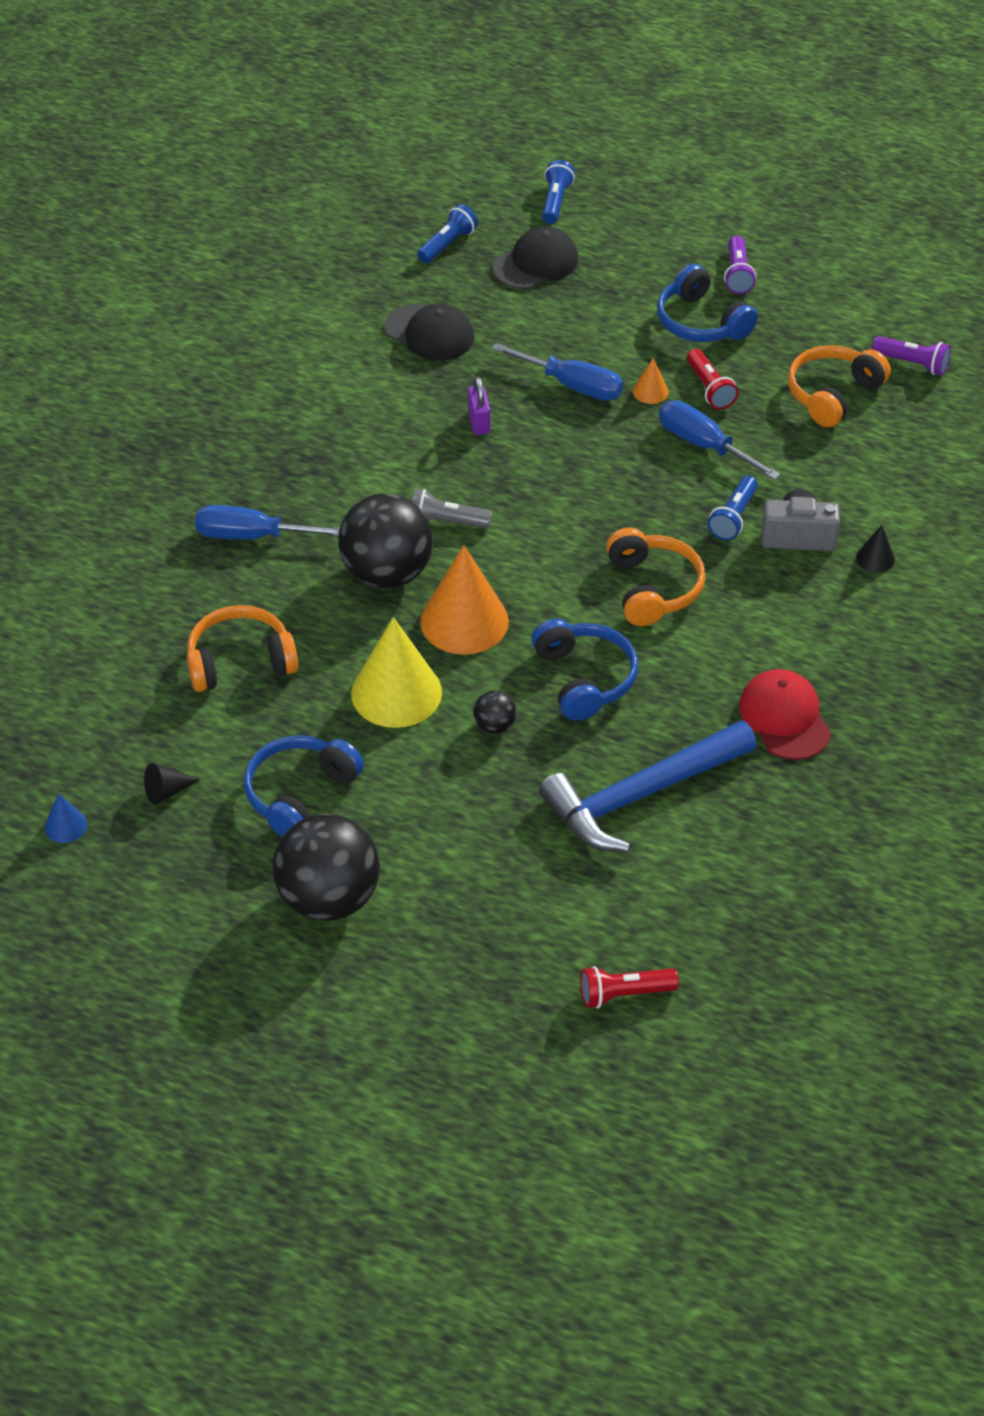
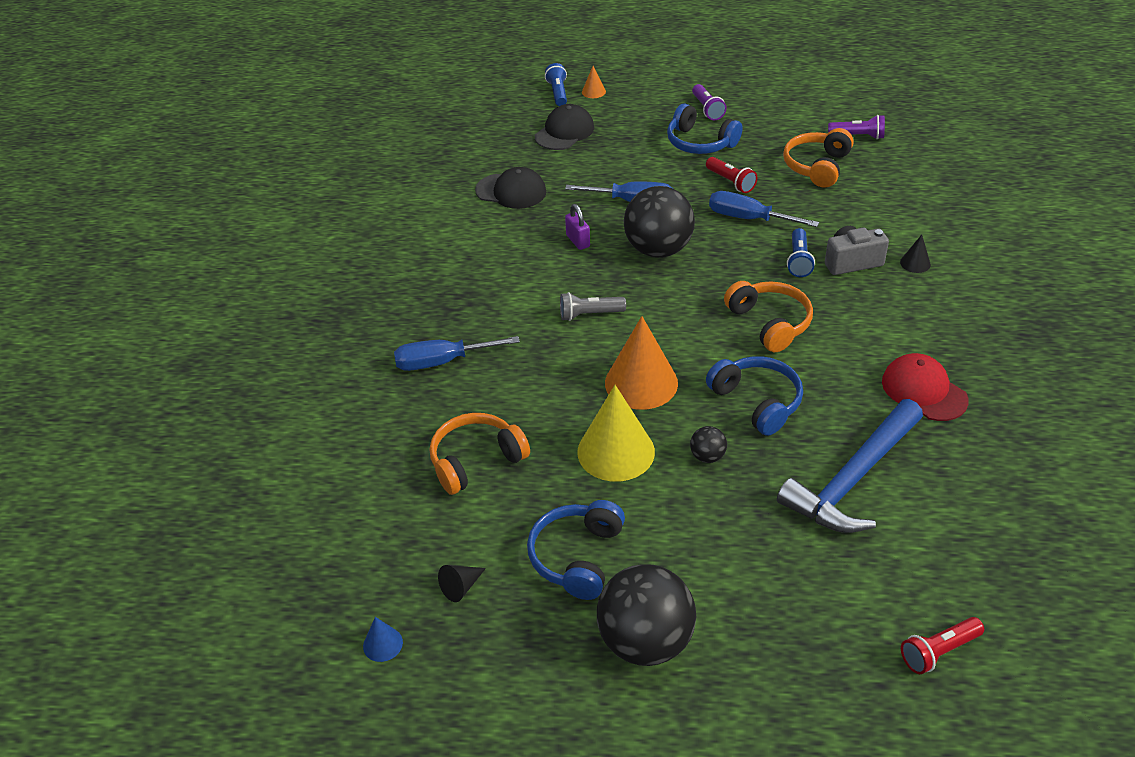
camera: 15 degrees left, 5 degrees down
(387, 573) = (562, 363): black ball -> black ball (658, 250)
(447, 244) = (495, 134): blue flashlight -> none
(650, 391) = (690, 193): orange cone -> orange cone (593, 92)

